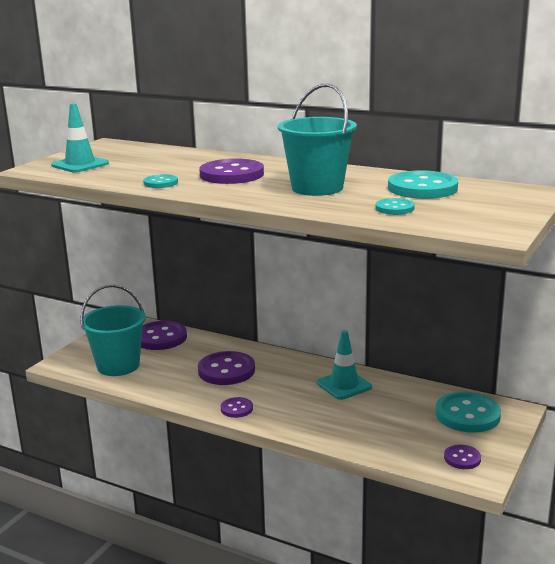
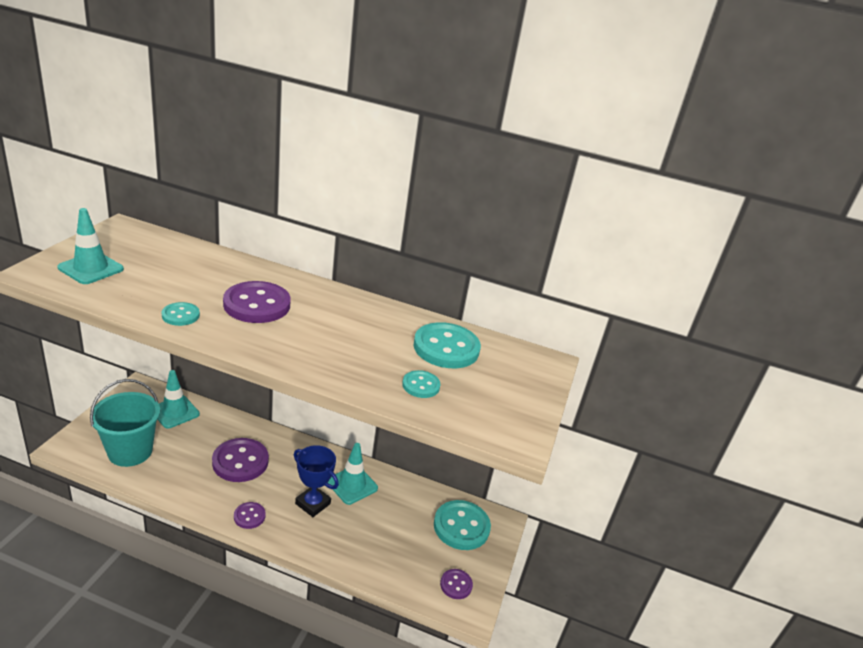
camera: 15 degrees left, 10 degrees up
(160, 338) = (175, 412): purple button -> turquoise traffic cone
(302, 399) = (313, 504): none -> blue trophy
(317, 188) = (344, 339): turquoise bucket -> none

